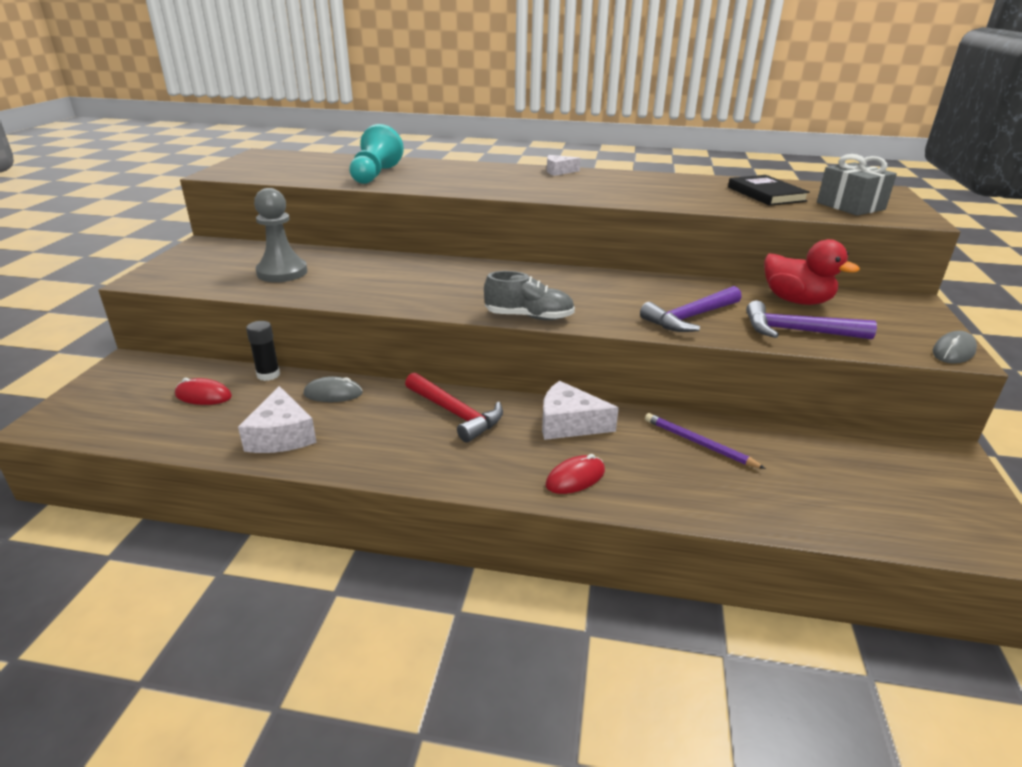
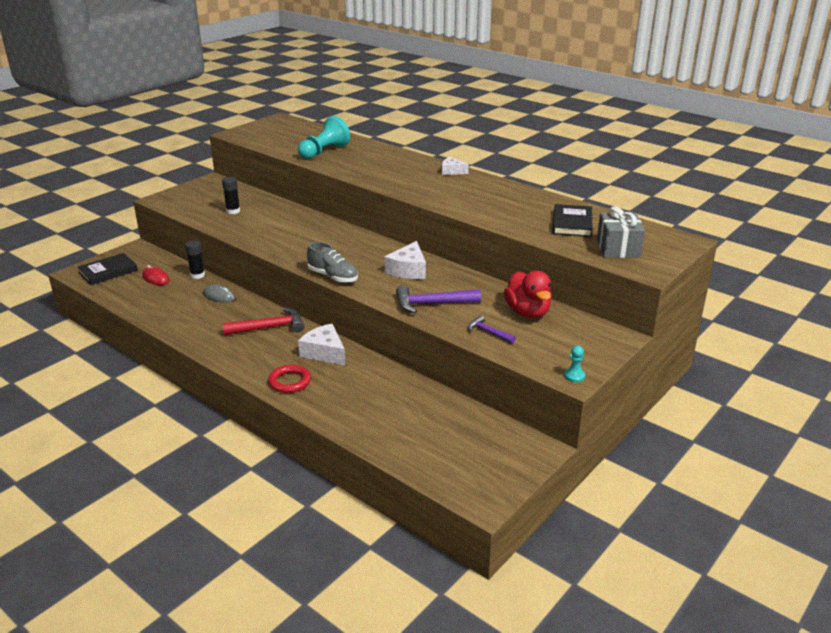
camera: 30 degrees right, 0 degrees up
(106, 406) = (108, 271): none -> black book
(281, 435) = (171, 312): white cheese -> white cheese (408, 270)
(282, 272) = (233, 211): grey pawn -> black glue stick
(456, 414) = (269, 327): red hammer -> red hammer turned 90 degrees counterclockwise
(575, 478) = (289, 382): red mouse -> red ring
(699, 443) = (385, 388): purple pencil -> none
(797, 331) = (488, 332): purple hammer -> purple hammer, size x0.58
(953, 351) = (574, 376): grey mouse -> turquoise pawn

